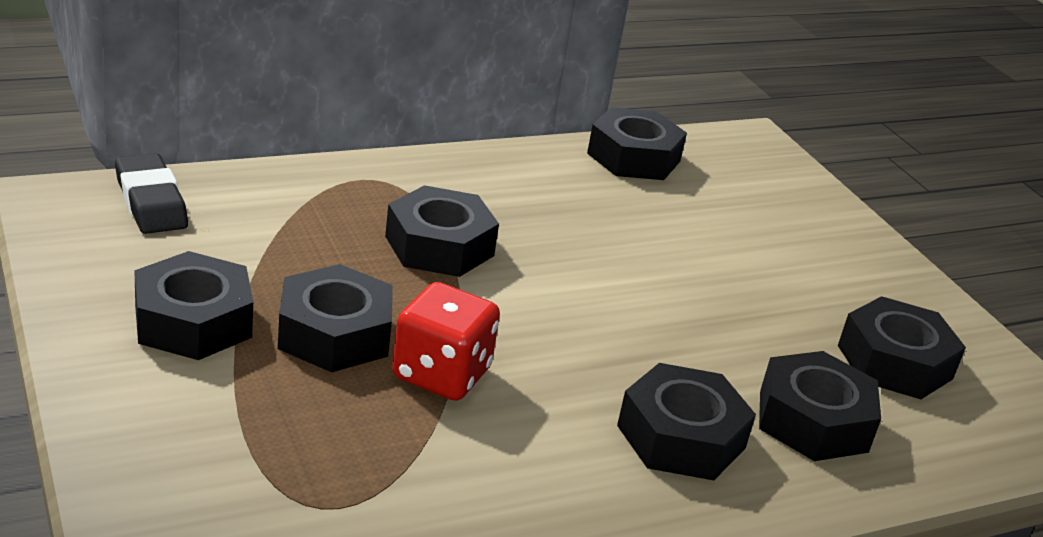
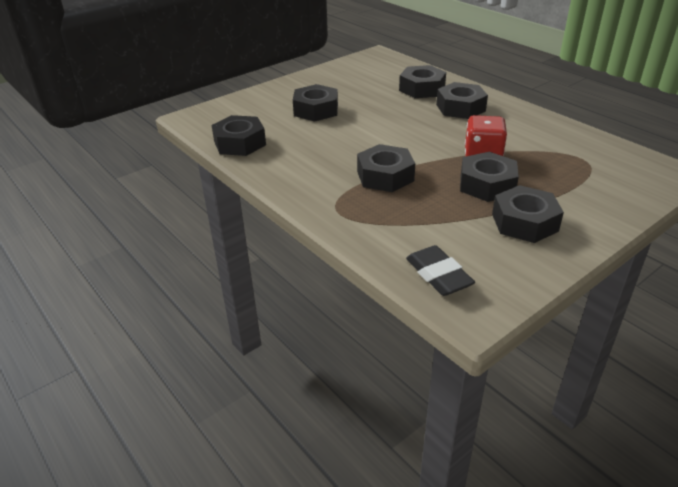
camera: 100 degrees left, 5 degrees up
(151, 201) = (438, 275): black eraser -> black eraser turned 75 degrees counterclockwise
(894, 362) = (367, 79): black nut -> black nut (316, 110)

